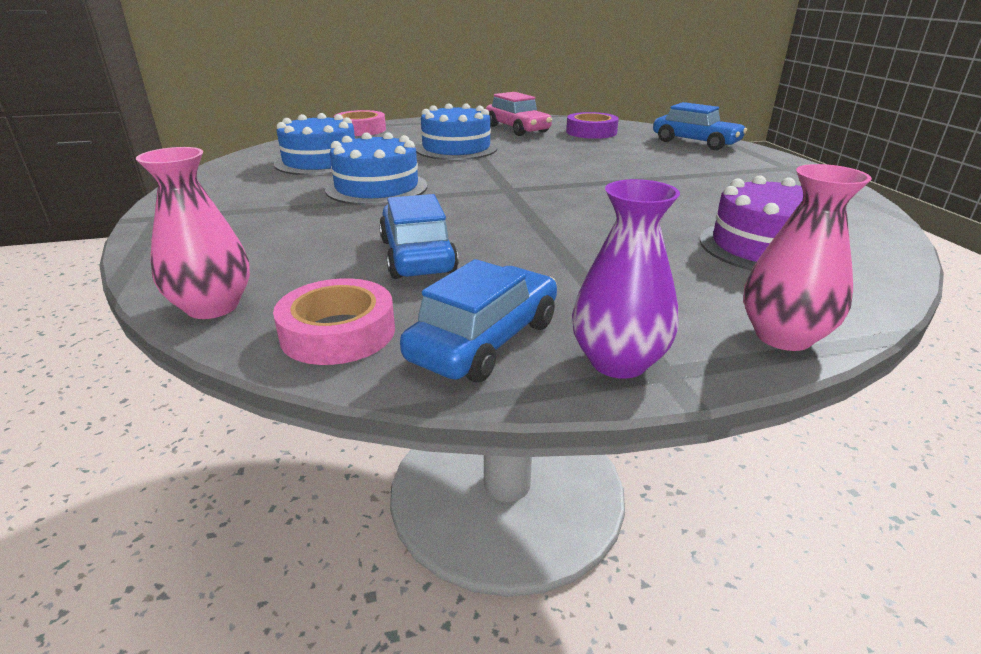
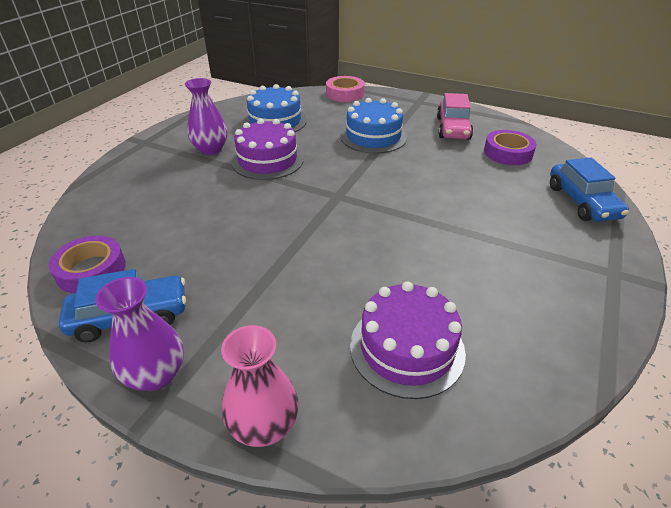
camera: 40 degrees right, 10 degrees up
(212, 307) = (78, 223): pink vase -> none
(281, 198) = (210, 149): none -> purple vase
(338, 332) = (91, 270): pink tape -> purple tape
(377, 188) = (267, 160): blue cake -> purple cake
(417, 256) = (198, 233): blue car -> none

